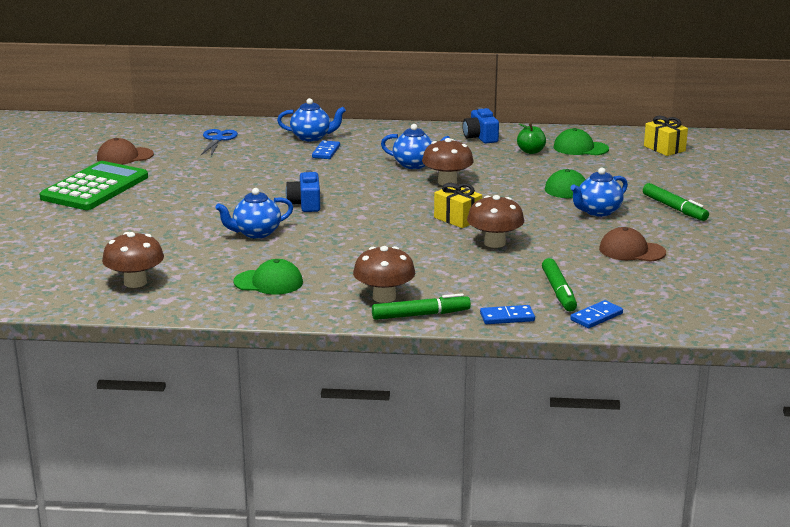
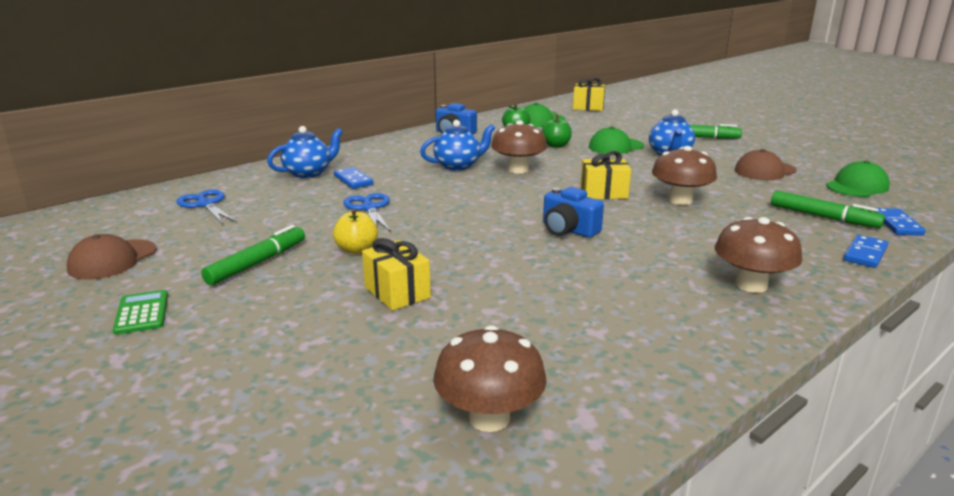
camera: 45 degrees left, 0 degrees up
(95, 187) = (142, 313): green calculator -> green calculator, size x0.42
(207, 223) = (397, 292): none -> yellow gift
(236, 195) = (357, 249): none -> yellow apple
(256, 233) = (476, 279): blue teapot -> none
(268, 282) = (626, 326): green cap -> green cap (857, 186)
(294, 174) = (369, 208): none -> blue scissors
(305, 204) = (450, 230): blue camera -> blue camera (568, 230)
(420, 315) = (820, 286): green marker -> green marker (257, 263)
(528, 173) = (556, 145): none -> green apple

